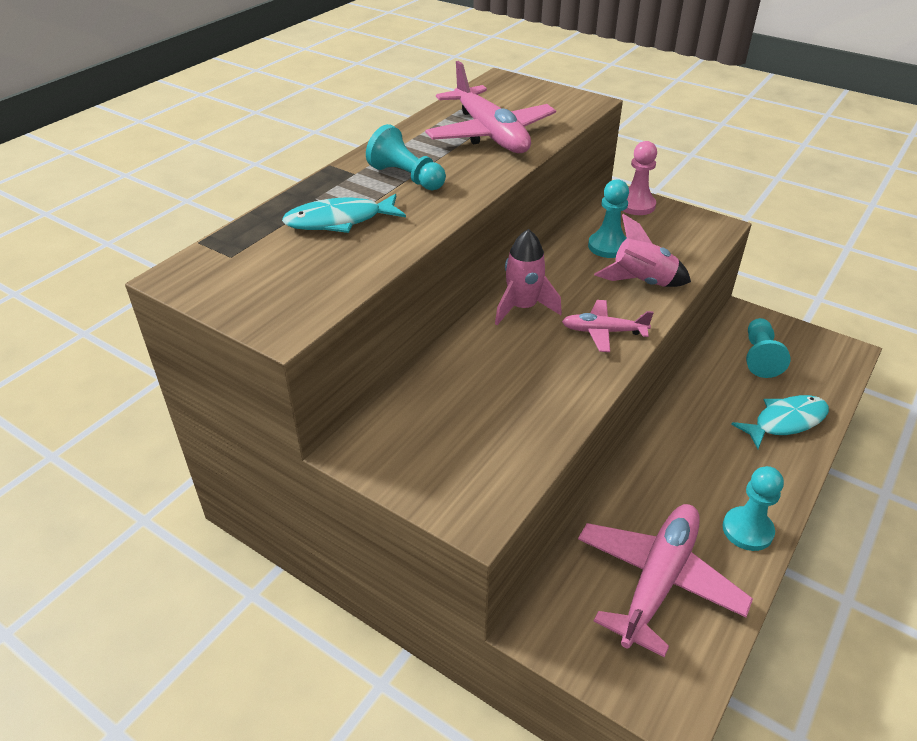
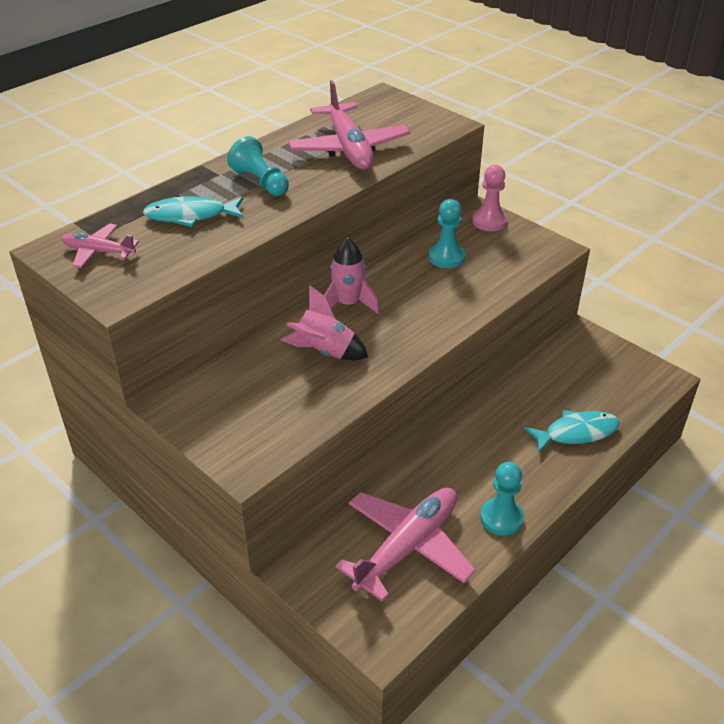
camera: 10 degrees right, 0 degrees up
(603, 332) = (409, 332): pink plane -> pink plane (98, 252)
(642, 282) = (462, 292): pink rocket -> pink rocket (324, 351)
(760, 357) = (578, 373): turquoise pawn -> none

